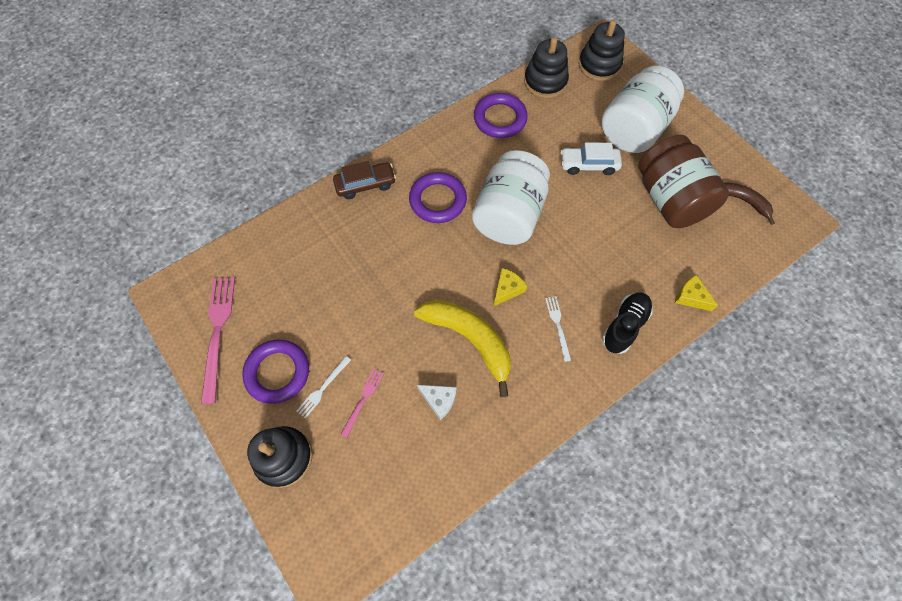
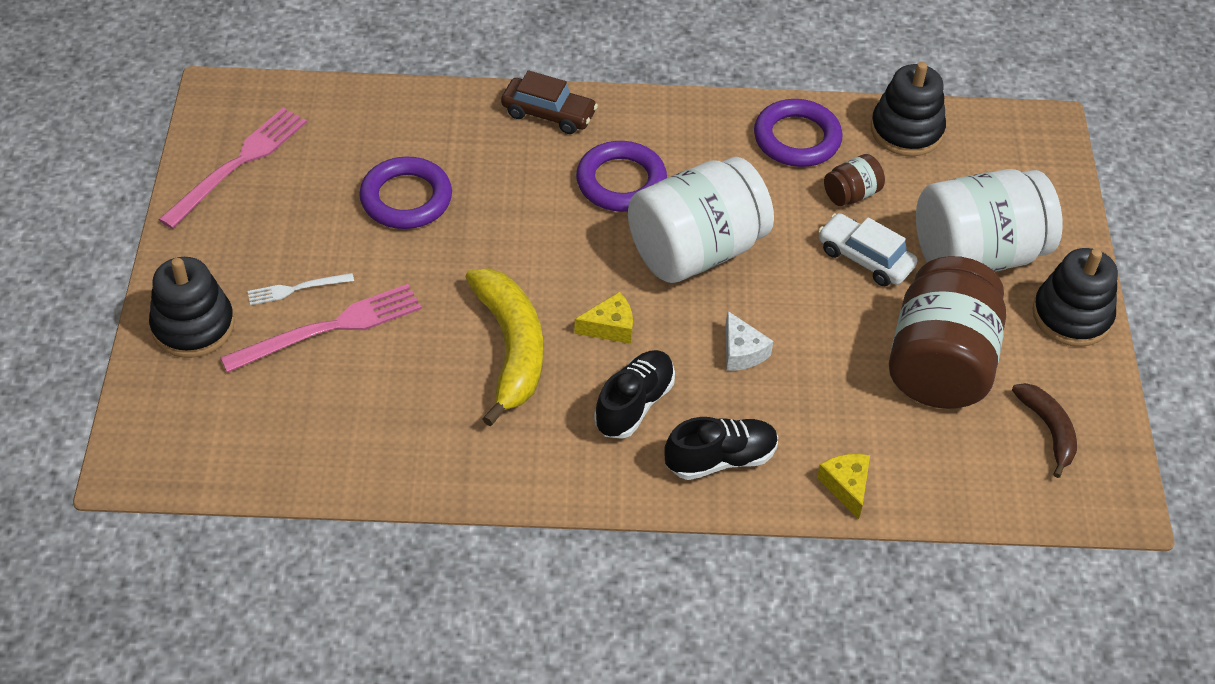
camera: 35 degrees right, 15 degrees down
(277, 372) = (263, 243): purple ring -> purple ring (406, 198)
(363, 400) = (328, 329): pink fork -> pink fork, size x1.90
(439, 400) = (413, 385): white cheese -> white cheese (742, 352)
(551, 133) = (851, 194): none -> brown jar
(558, 326) = (634, 404): white fork -> black shoe
(599, 65) = (1008, 153): black stacking toy -> black stacking toy (1071, 316)

